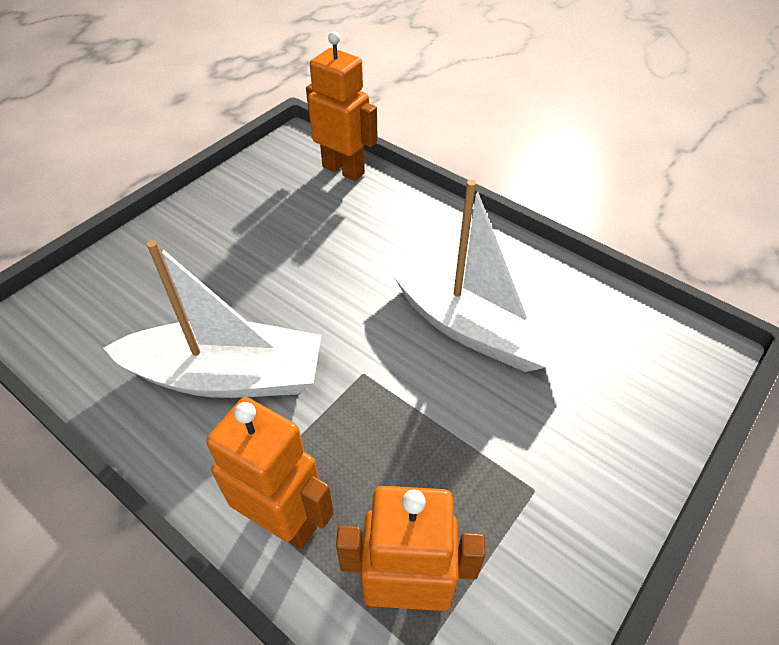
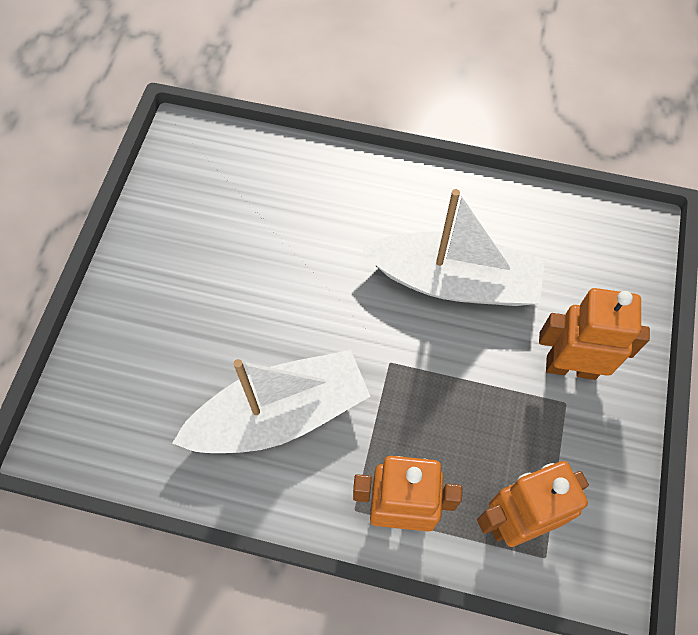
camera: 25 degrees left, 15 degrees up
(343, 170) = (251, 154): orange robot -> orange robot (571, 366)

